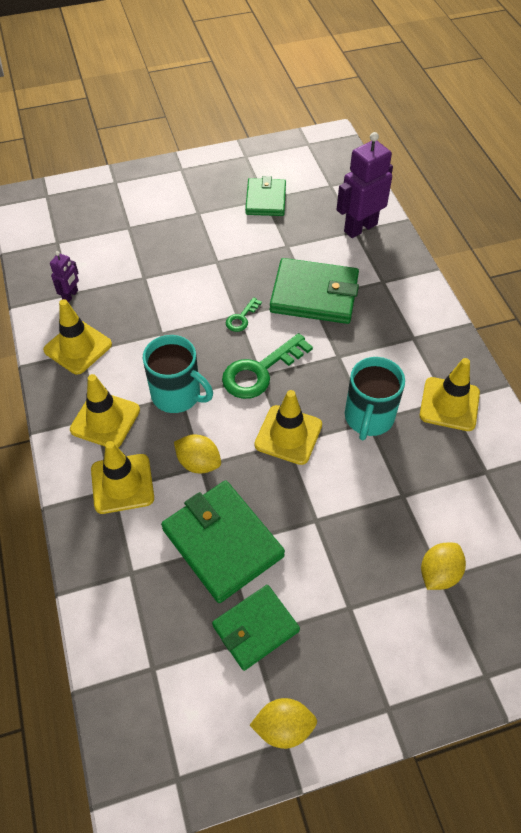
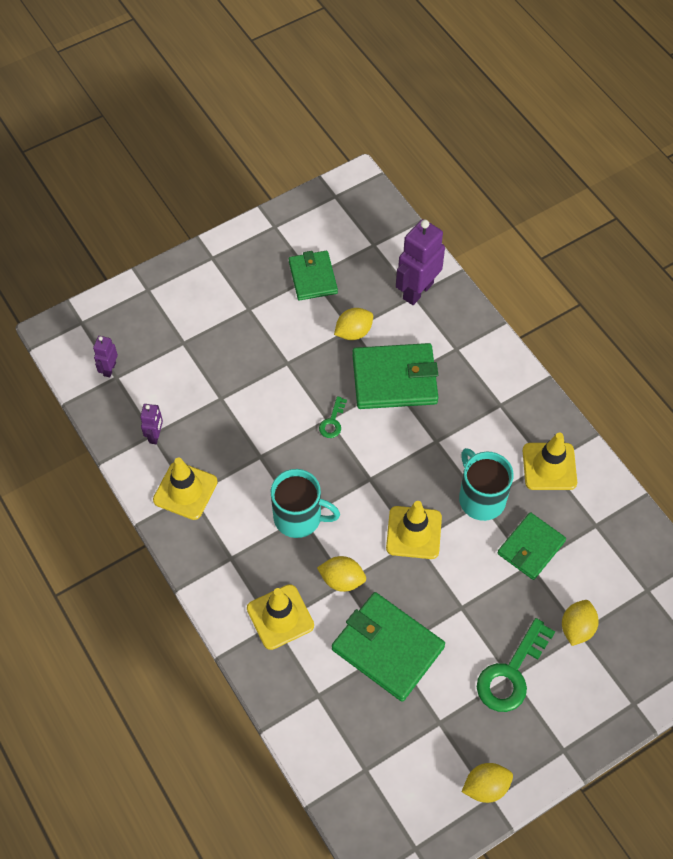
camera: 15 degrees left, 5 degrees up
(54, 235) = (109, 369): none -> purple robot
(105, 420) = (241, 559): yellow traffic cone -> none
(255, 628) = (439, 714): green wallet -> green wallet (531, 547)
(260, 371) = (368, 474): green key -> green key (511, 673)
(288, 249) = (353, 332): none -> yellow lemon
(368, 418) = (481, 498): turquoise mug -> turquoise mug turned 150 degrees clockwise

